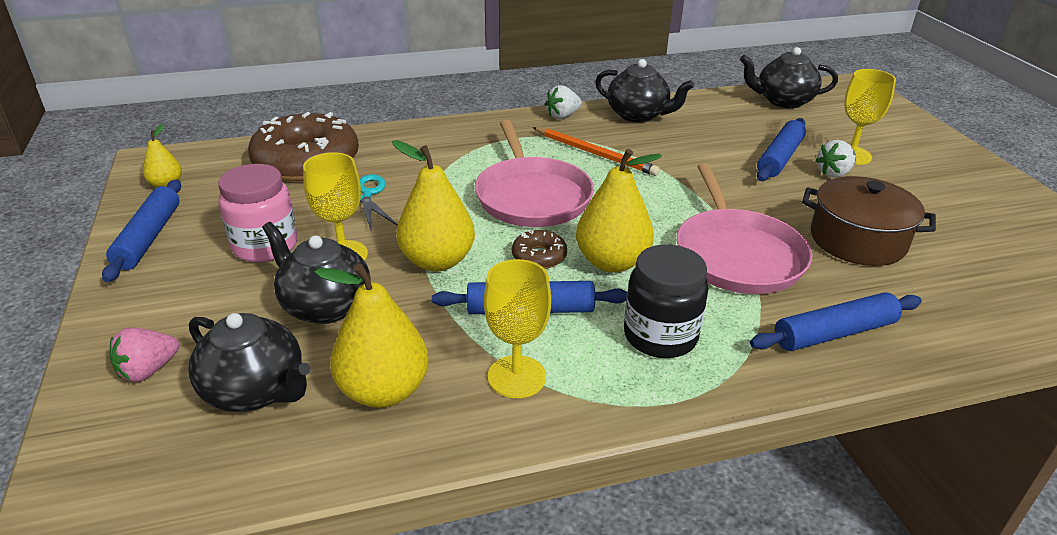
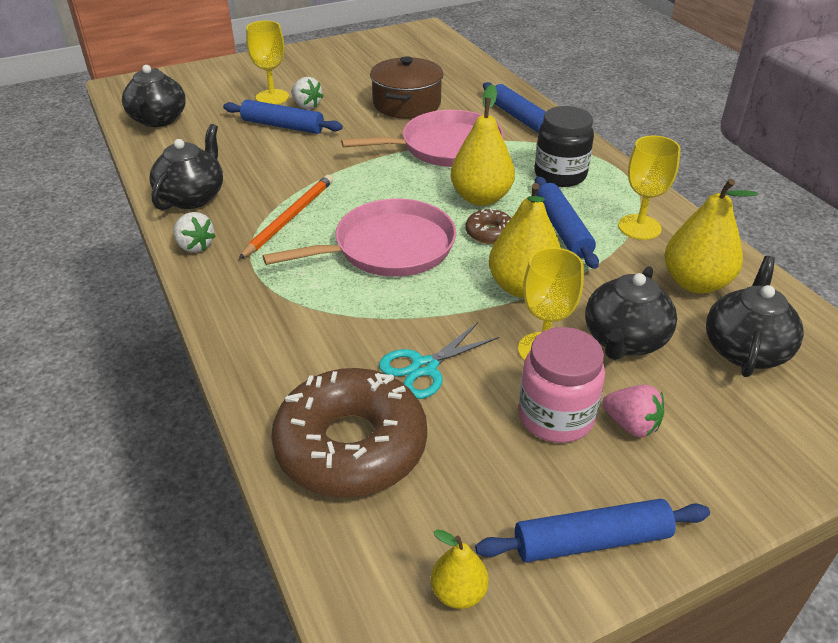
camera: 100 degrees left, 5 degrees up
(148, 370) = (776, 427): pink strawberry -> pink strawberry (631, 425)

